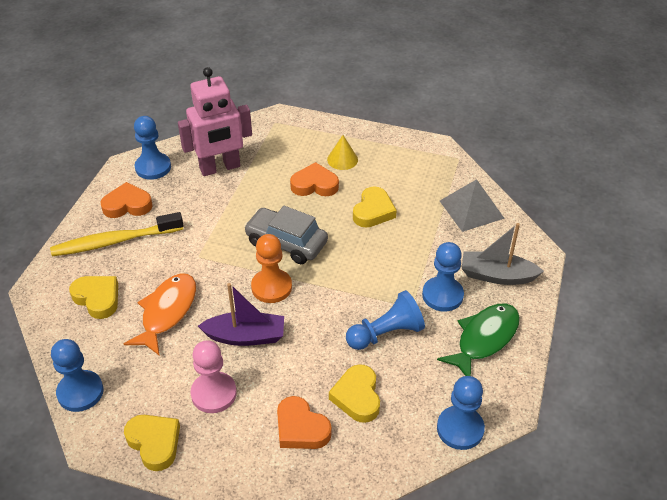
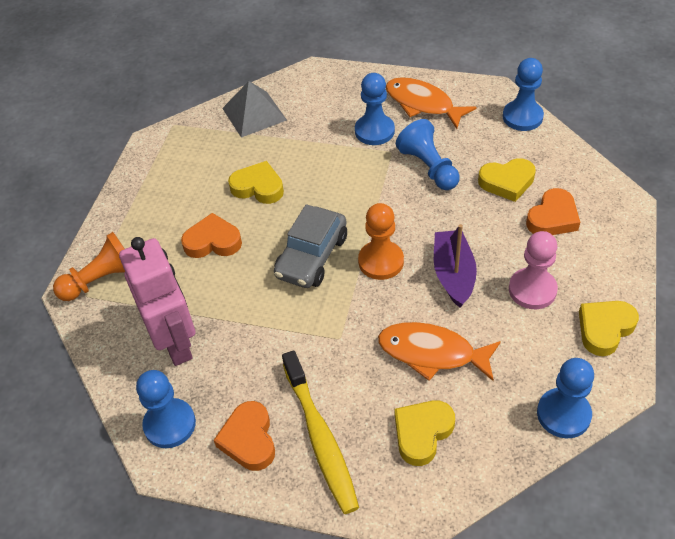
camera: 90 degrees left, 5 degrees up
(287, 129) = (102, 280): none -> orange pawn
(314, 185) = (213, 241): orange heart -> orange heart turned 90 degrees clockwise
(342, 159) = (168, 220): yellow cone -> none
(484, 339) = (423, 104): green fish -> orange fish
(497, 275) = (345, 96): grey boat -> none

